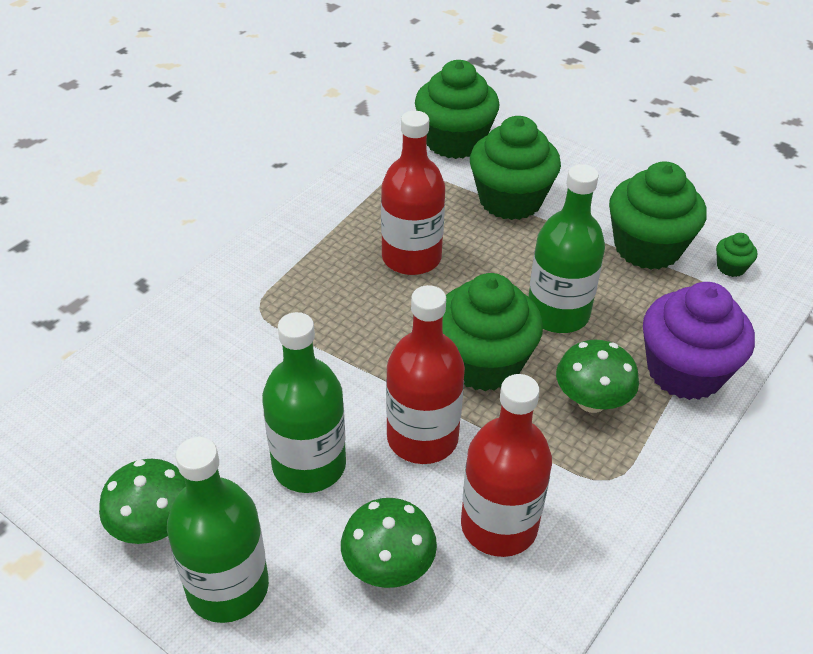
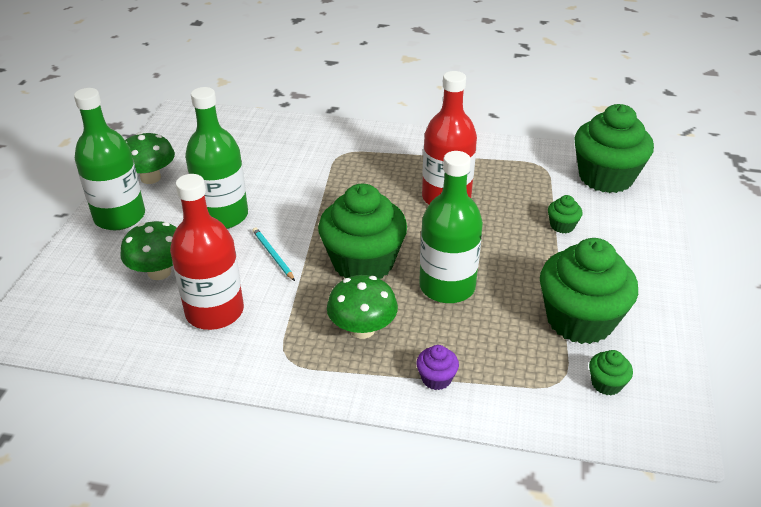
camera: 65 degrees right, 5 degrees down
(422, 438) = (273, 255): red bottle -> turquoise pencil
(510, 200) = (562, 226): green cupcake -> green cupcake, size x0.42
(684, 371) = (436, 378): purple cupcake -> purple cupcake, size x0.42

